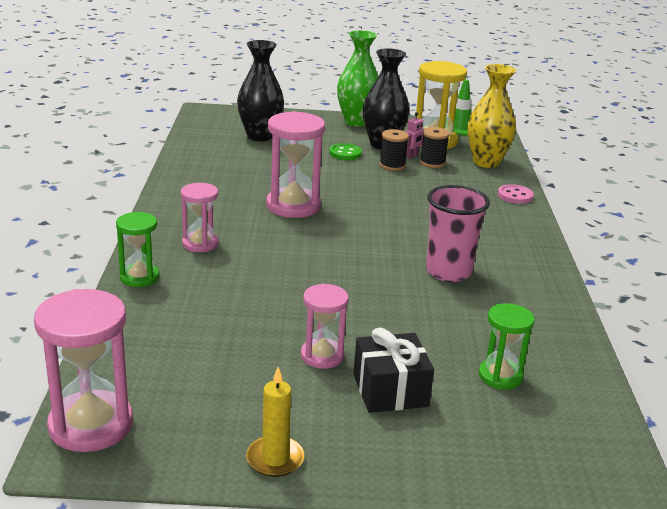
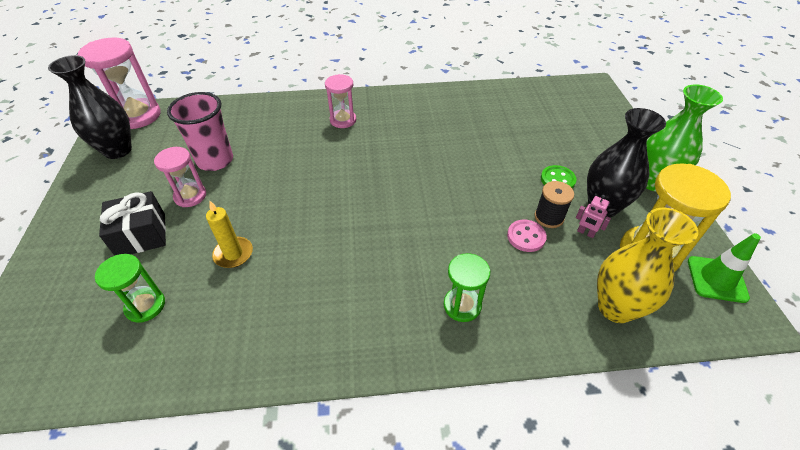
camera: 85 degrees right, 20 degrees up
(139, 277) = (292, 103): green hourglass -> green hourglass (462, 305)
(260, 136) = (560, 122): black vase -> black vase (118, 150)
(275, 459) = (85, 186): yellow candle -> yellow candle (233, 254)
(293, 206) = (422, 158): pink hourglass -> none
(432, 163) = (578, 252): black spool -> none
(448, 272) = (320, 269): pink cup -> pink cup (215, 160)
(515, 196) = (524, 337): pink button -> pink button (526, 237)

